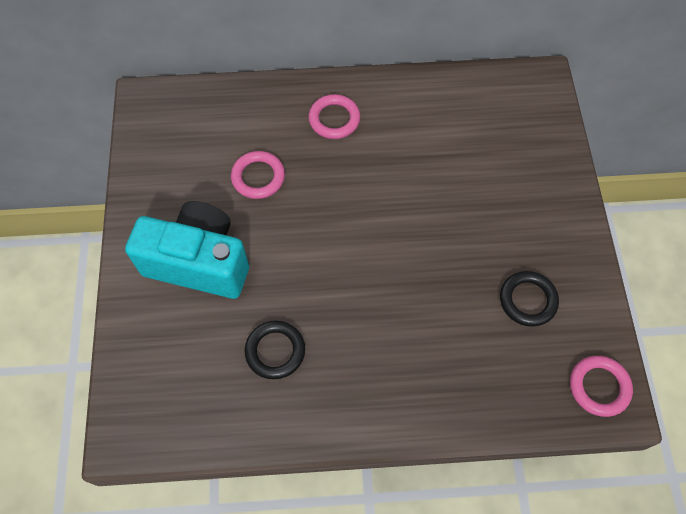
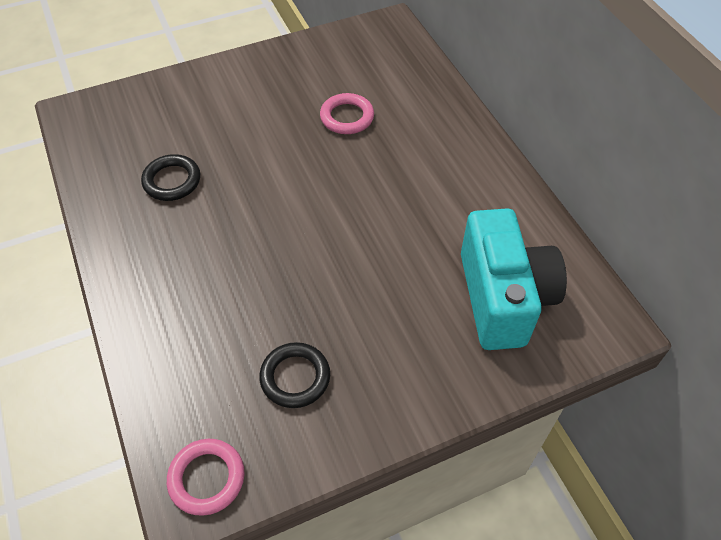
camera: 70 degrees right, 10 degrees down
(199, 262) = (242, 106): turquoise camera -> turquoise camera (503, 298)
(334, 119) = (442, 151): pink ring -> none

